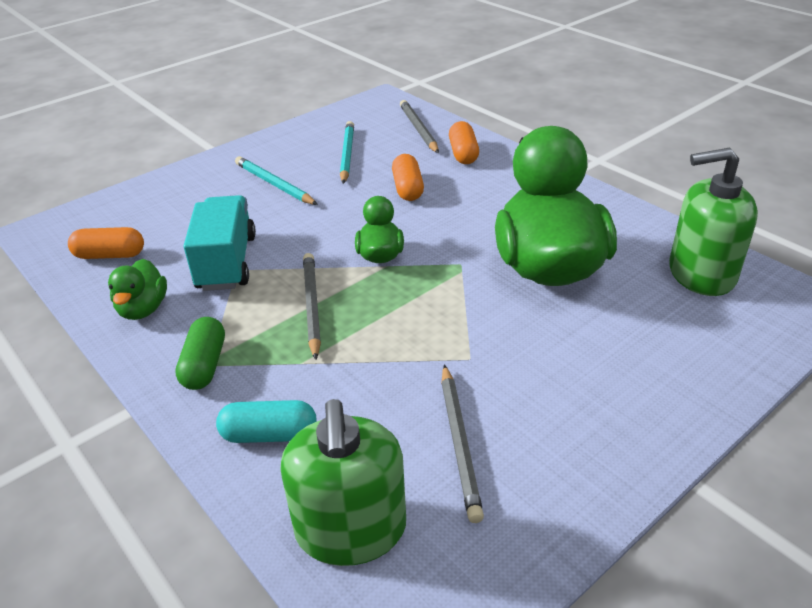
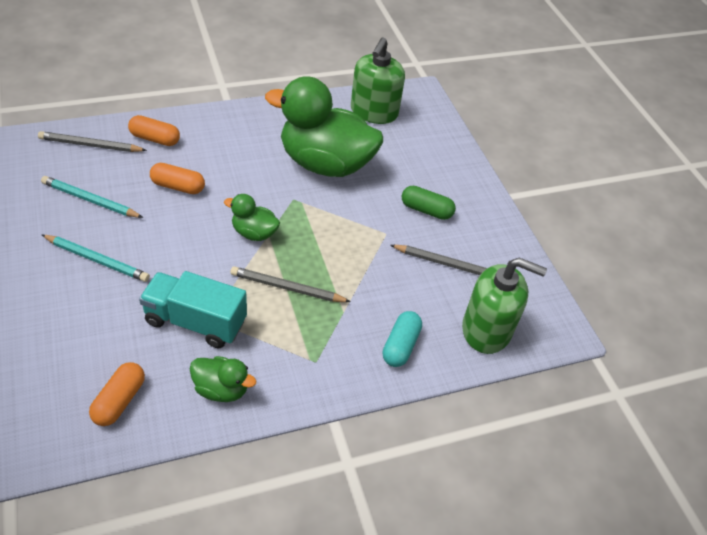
camera: 75 degrees left, 10 degrees up
(204, 365) = (315, 364): green capsule -> green capsule (426, 210)
(274, 184) = (97, 260): turquoise pencil -> turquoise pencil turned 135 degrees counterclockwise

